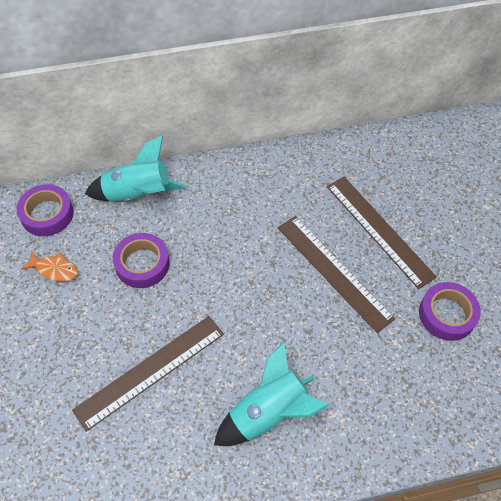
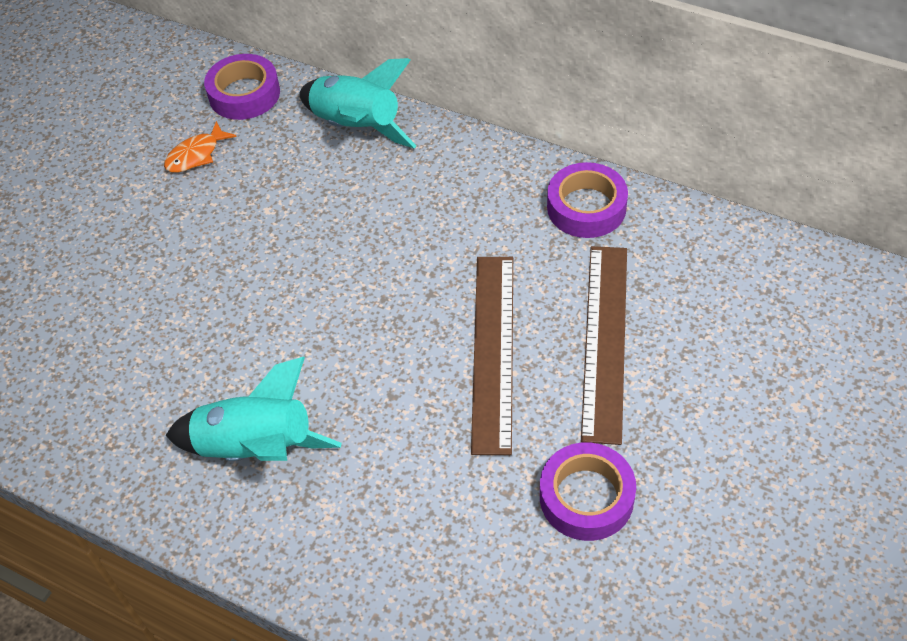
camera: 45 degrees right, 5 degrees down
(54, 269) = (196, 155): orange fish -> orange fish turned 75 degrees clockwise
(142, 264) = (286, 204): purple tape -> purple tape (586, 207)
(150, 371) = (184, 318): brown ruler -> none

